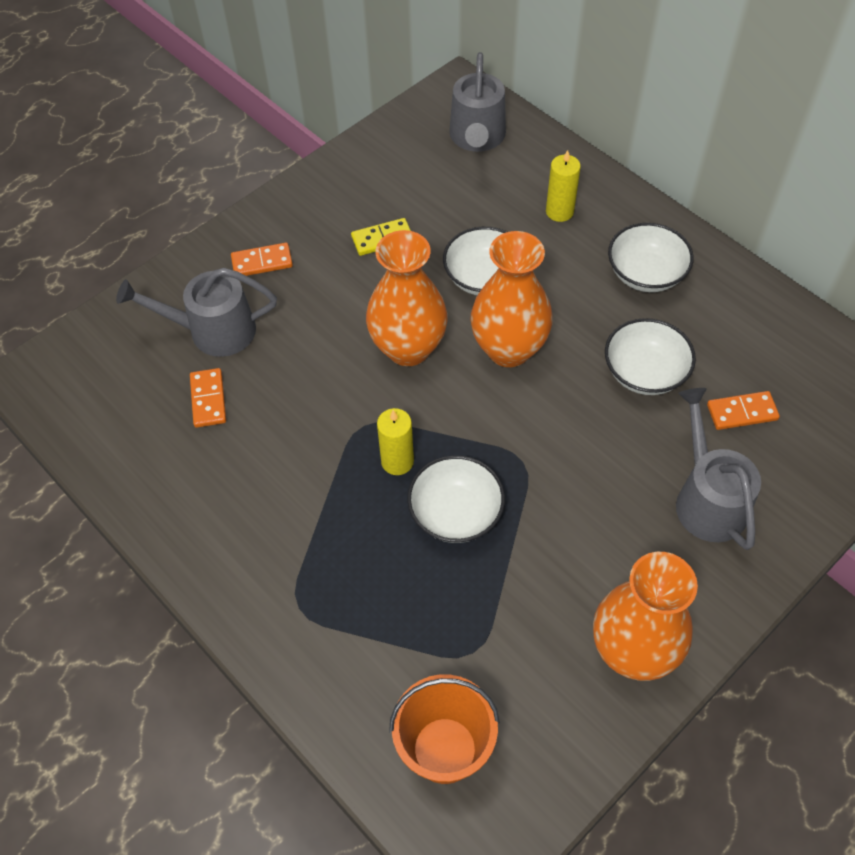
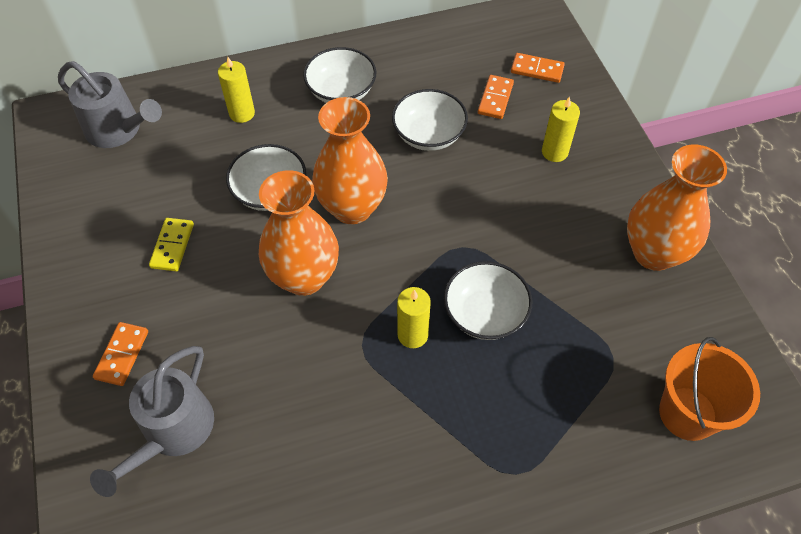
camera: 65 degrees left, 0 degrees up
(208, 399) = (251, 468): orange domino -> orange domino (537, 70)
(707, 499) = (554, 152): grey watering can -> yellow candle

